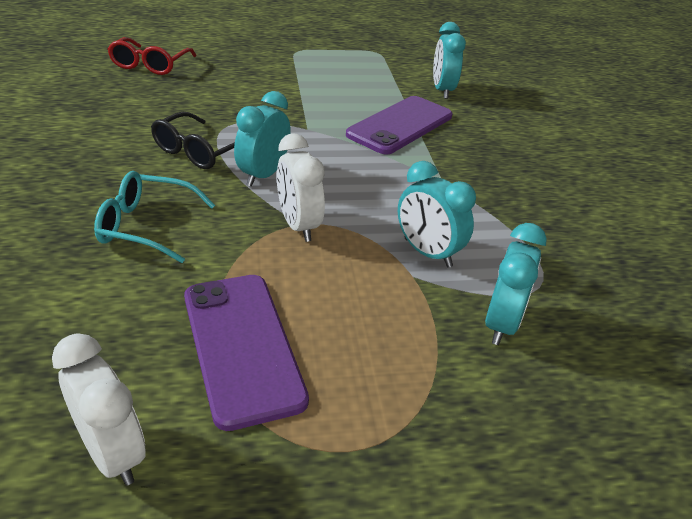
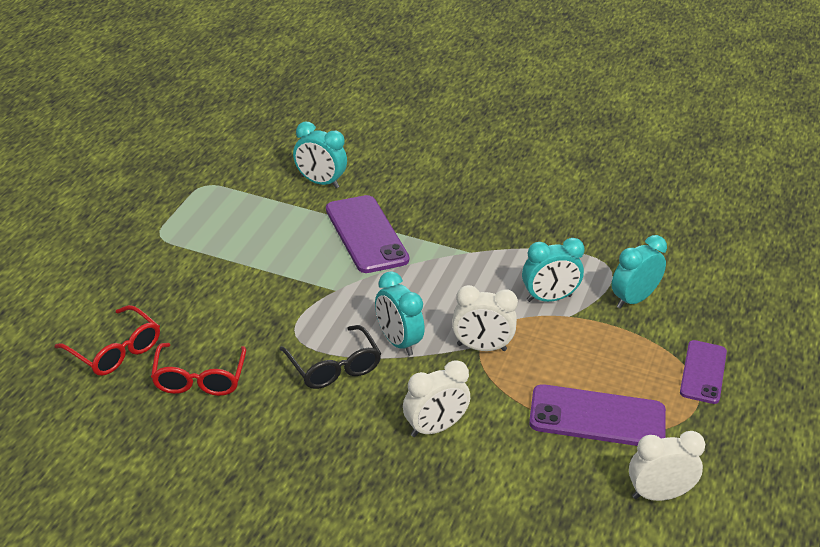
camera: 60 degrees left, 0 degrees up
(140, 100) = (199, 379): none -> red glasses
(146, 226) = (434, 428): turquoise glasses -> white clock
(420, 439) = (703, 372): none -> purple phone
(501, 323) = (633, 299): turquoise clock -> turquoise clock turned 90 degrees counterclockwise

